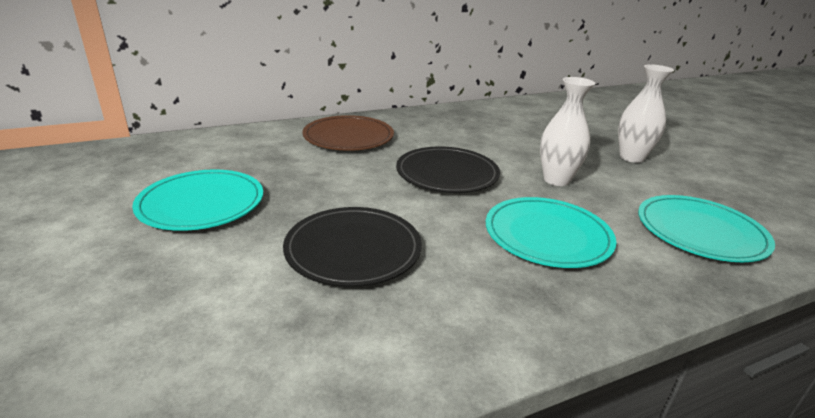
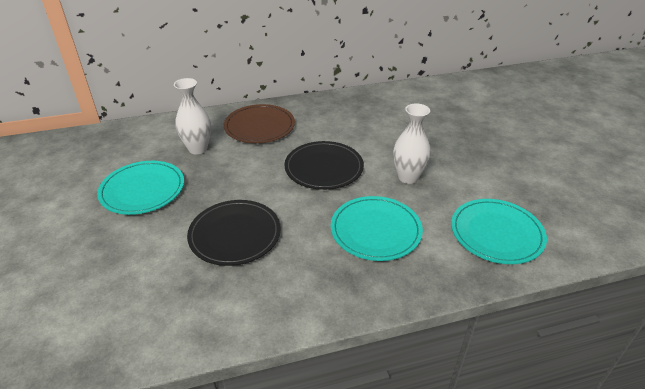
camera: 10 degrees right, 10 degrees up
(631, 158) = (484, 155): white vase -> white vase (198, 149)

